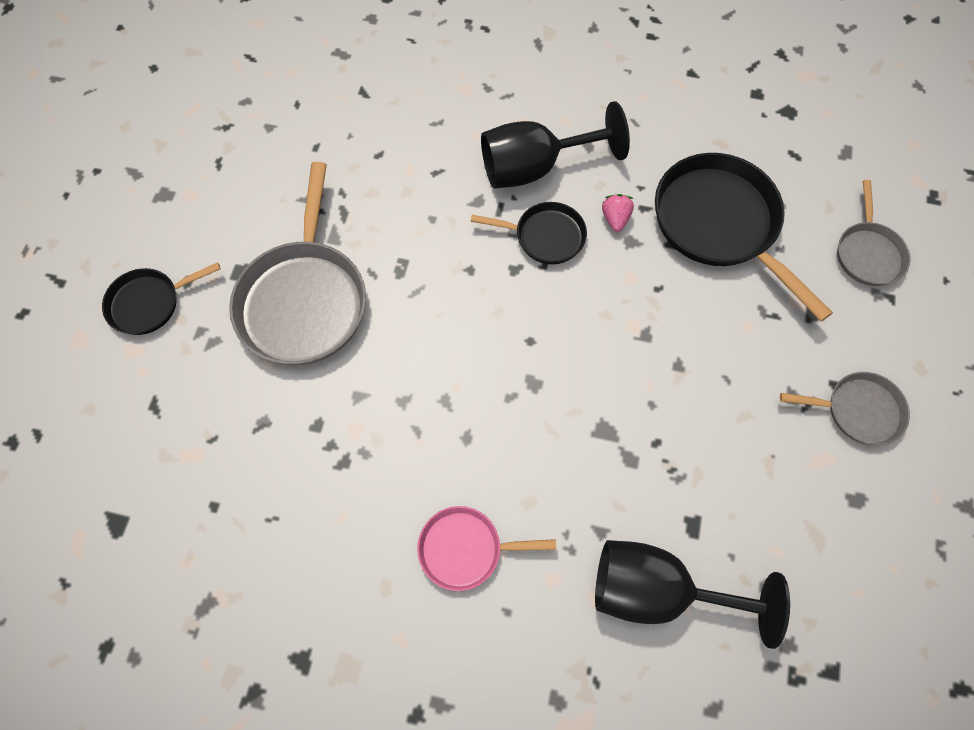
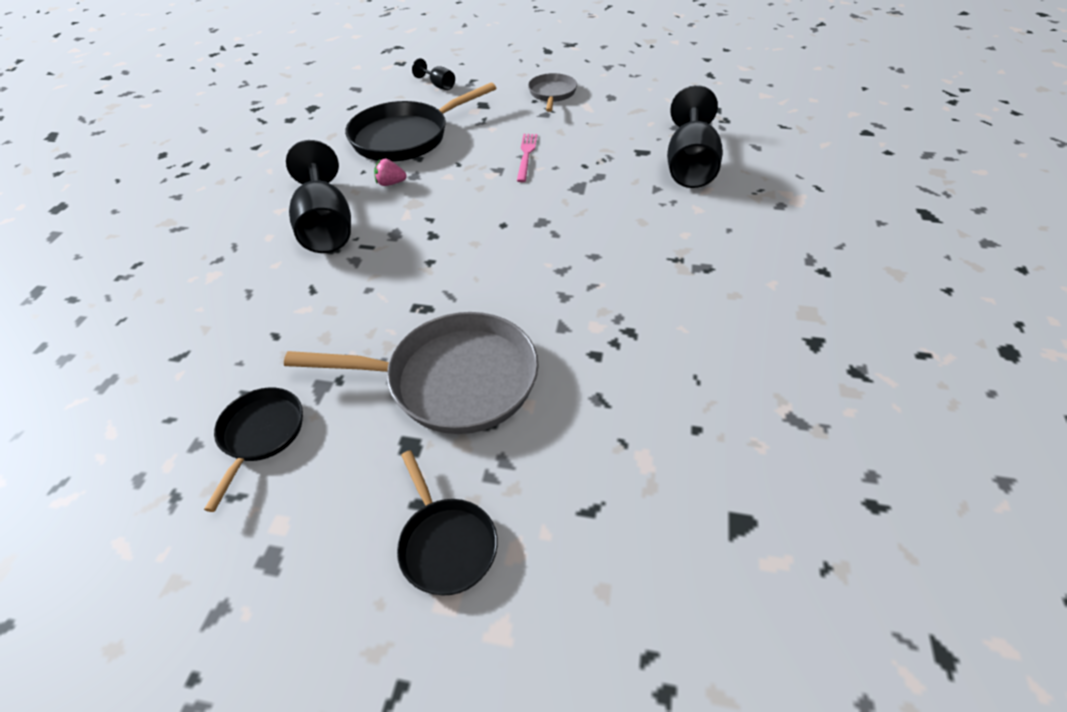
camera: 90 degrees left, 20 degrees down
(466, 549) = (688, 252): pink pan -> none
(545, 236) = (401, 219): black pan -> black pan (260, 435)
(680, 369) = (526, 155): none -> pink fork
(867, 253) = (438, 85): grey pan -> black goblet

